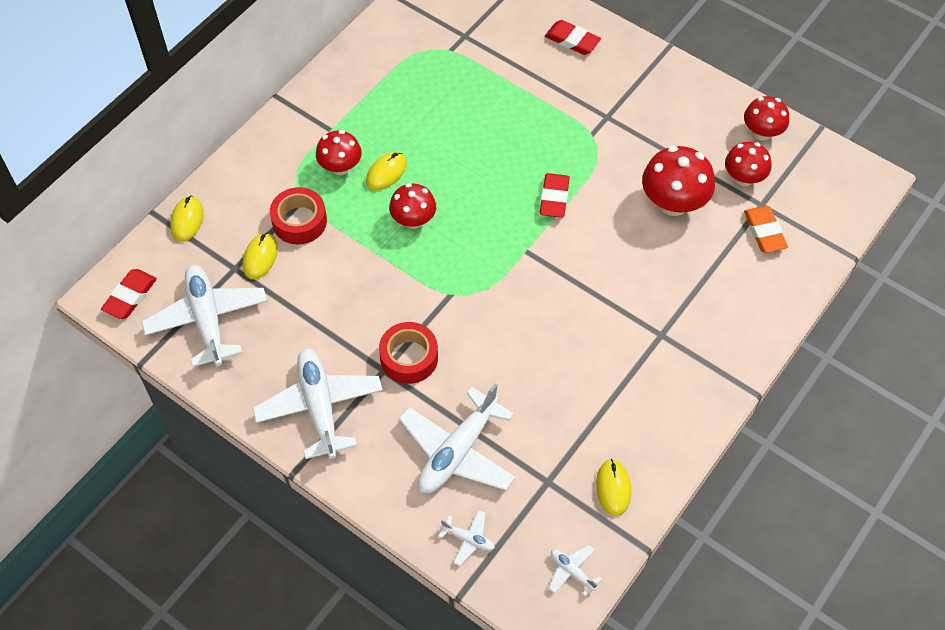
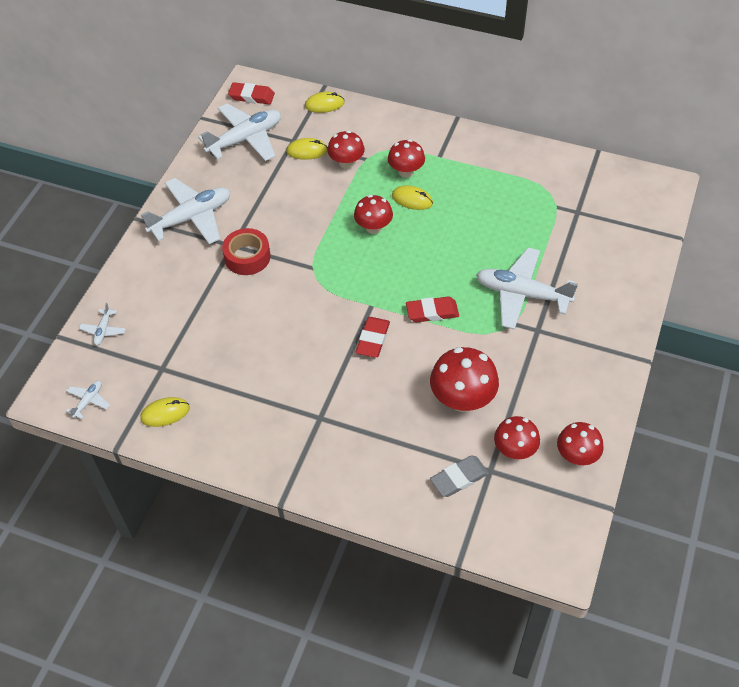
camera: 75 degrees right, 5 degrees down
(299, 221) = (346, 163): red tape -> red mushroom
(458, 451) = (174, 306): white plane -> white plane (522, 294)
(572, 40) = (612, 286): red eraser -> red eraser (373, 339)
(764, 232) = (459, 478): orange eraser -> grey eraser

